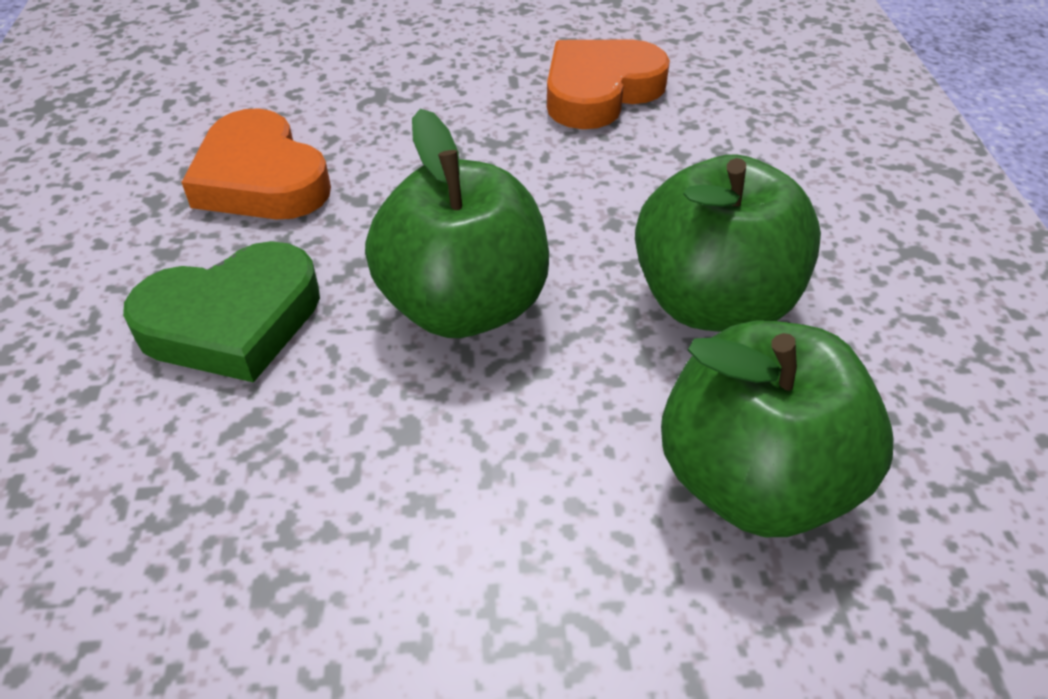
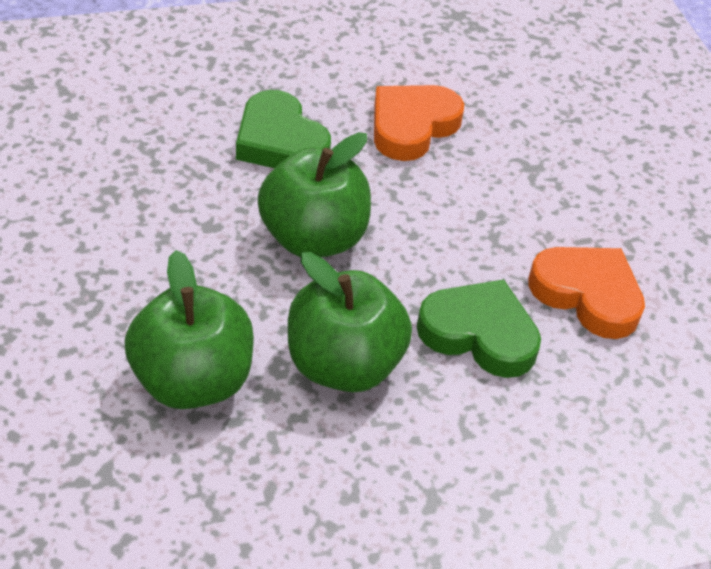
camera: 75 degrees right, 0 degrees up
(658, 177) = (479, 334): none -> green heart

